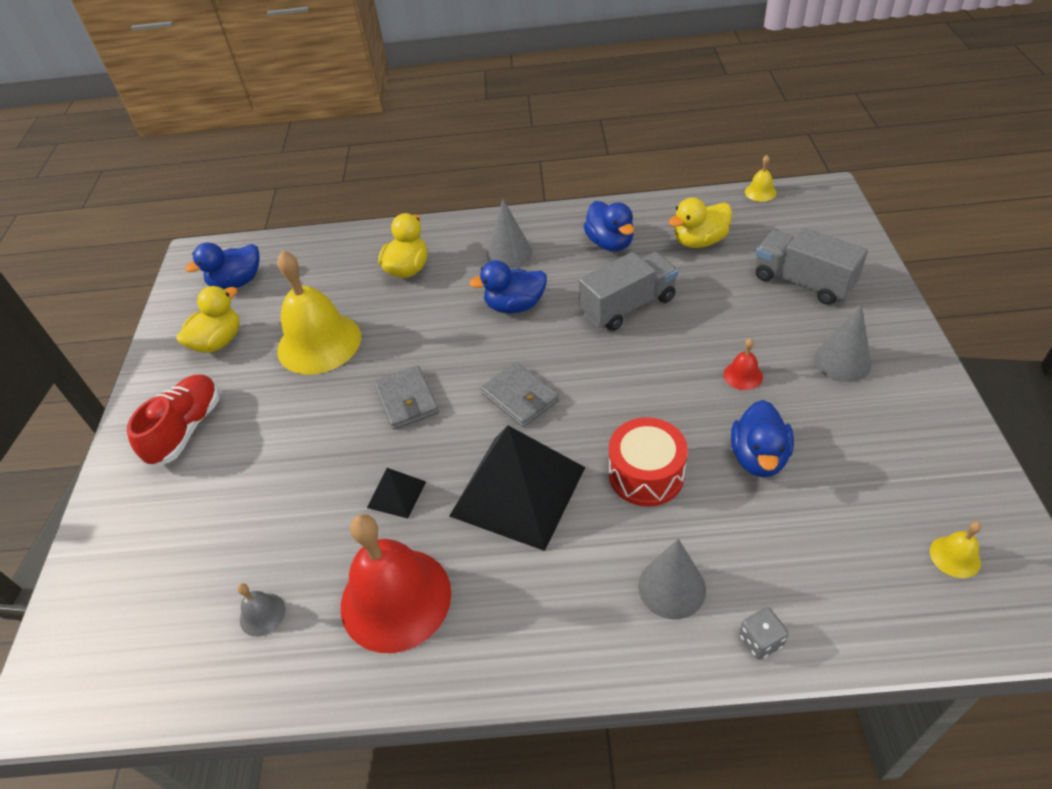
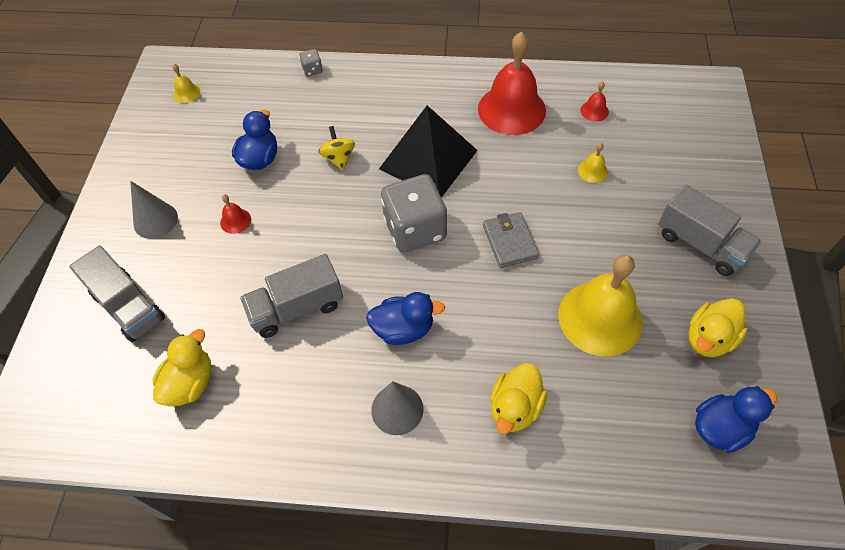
camera: 175 degrees left, 10 degrees up
(186, 429) = (700, 244): red shoe -> grey truck
(262, 614) = (594, 111): grey bell -> red bell
(396, 494) = (514, 168): black pyramid -> none
(520, 397) = (415, 229): grey wallet -> grey dice
(610, 243) = (283, 401): blue duck -> none
(646, 474) = (339, 158): red drum -> yellow spinning top
(671, 587) = (348, 96): grey cone -> none
(699, 241) = (190, 383): yellow duck -> yellow duck turned 45 degrees counterclockwise
(760, 192) = (80, 454): yellow bell -> yellow bell (592, 171)

